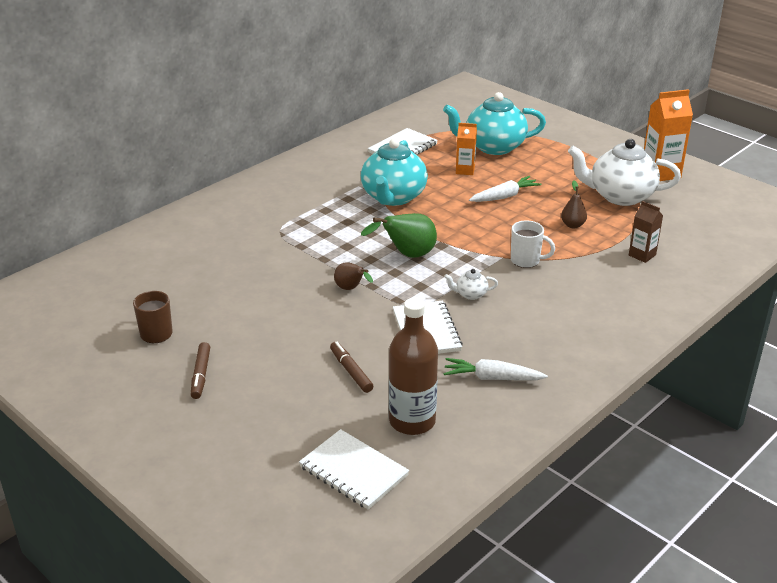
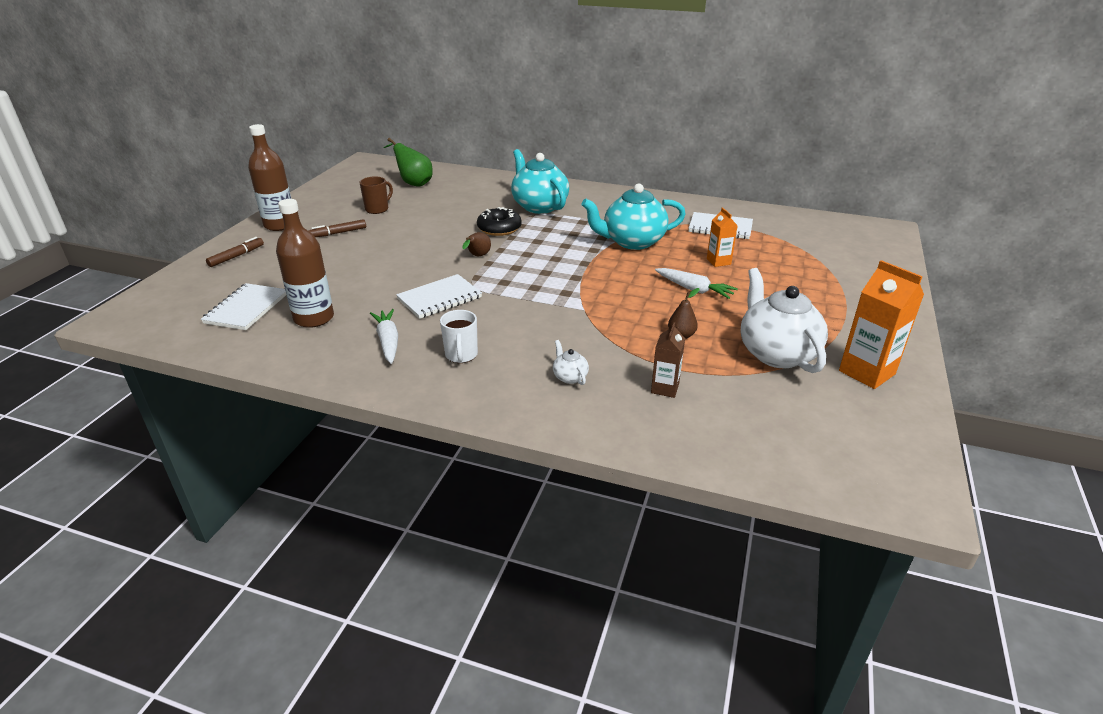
camera: 65 degrees right, 0 degrees up
(126, 422) = (280, 225): none -> brown bottle
(295, 261) = (499, 228): none -> black donut
(351, 371) = (367, 280): brown marker -> brown marker (236, 256)
(407, 255) = (546, 267): green pear -> green pear (413, 183)
(470, 294) = (509, 306): white teapot -> white teapot (569, 377)
(493, 147) = (782, 265): turquoise teapot -> turquoise teapot (539, 206)
(526, 261) = (589, 322): white mug -> white mug (461, 355)

